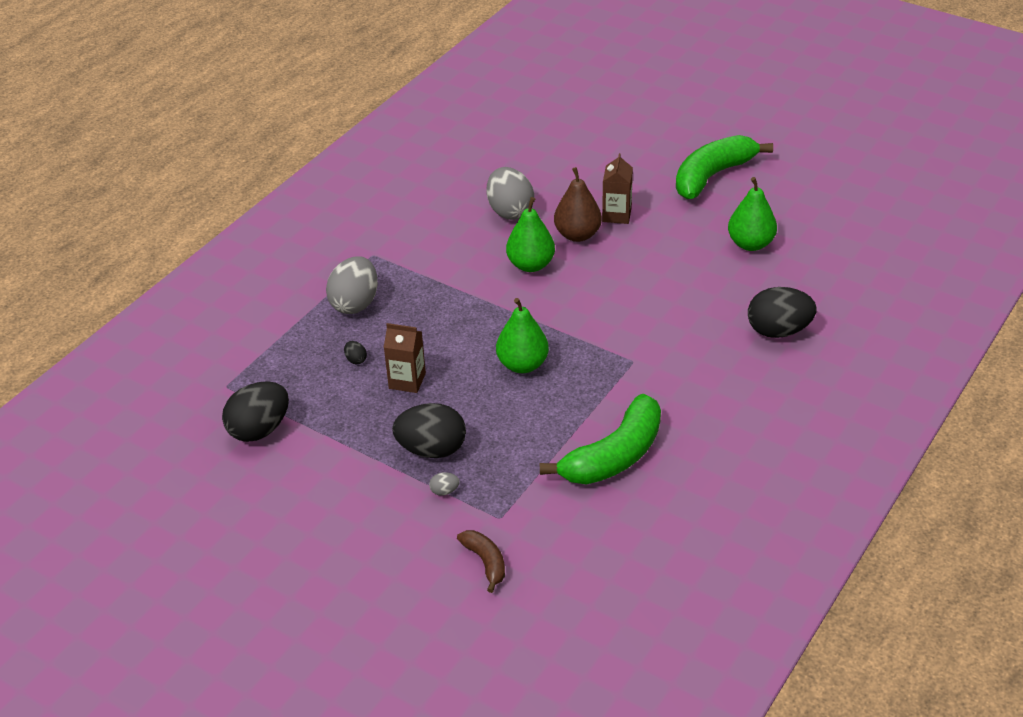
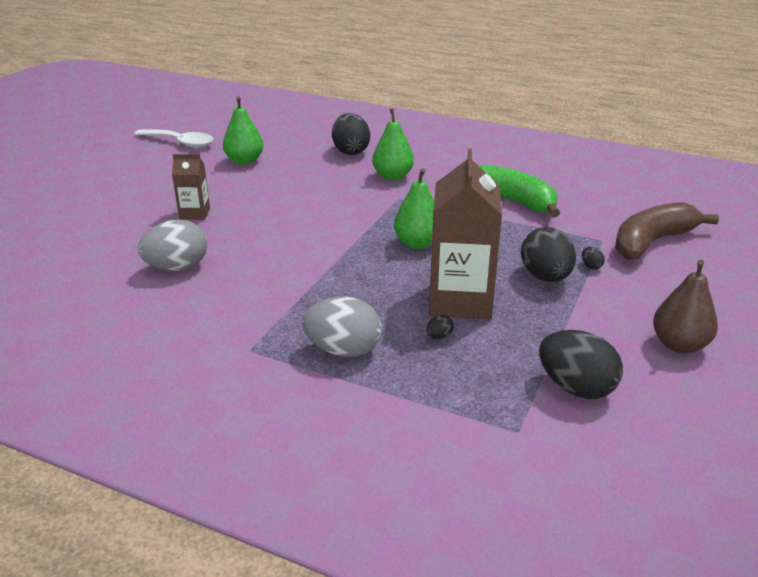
camera: 100 degrees left, 10 degrees down
(407, 381) = (460, 300): brown carton -> brown carton, size x1.95
(444, 491) = (591, 266): grey egg -> black egg
(485, 562) = (652, 242): brown banana -> brown banana, size x2.00
(531, 265) = (271, 250): green pear -> green pear (393, 176)
(577, 235) = (224, 230): brown pear -> brown pear (679, 345)
(712, 176) = (143, 176): green banana -> none
(809, 194) = (180, 142): none -> white spoon

